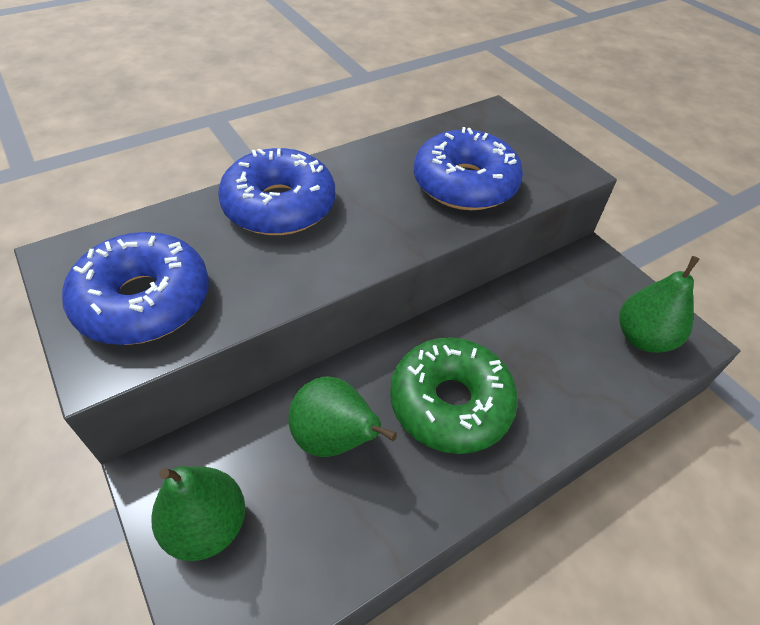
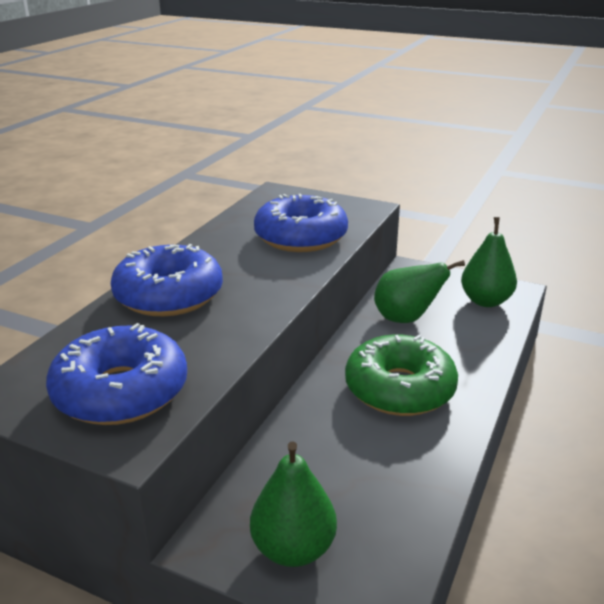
camera: 30 degrees left, 20 degrees down
(334, 439) = (337, 447): green pear -> green pear (406, 319)

